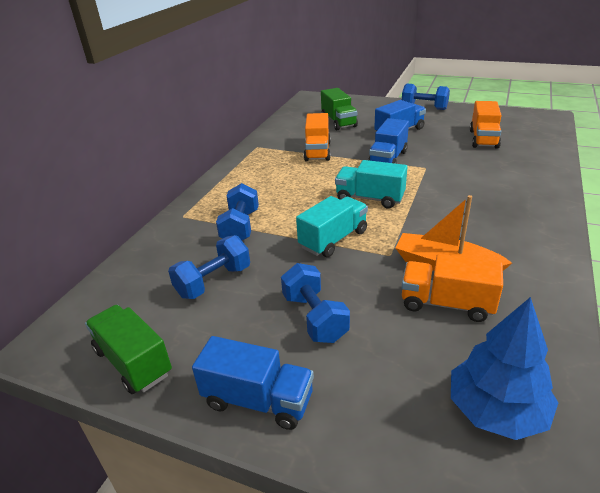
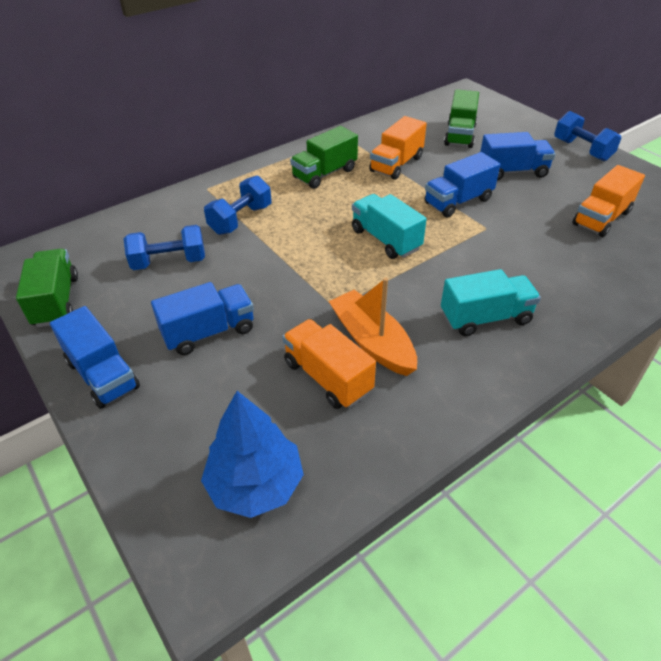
camera: 30 degrees right, 10 degrees up
(271, 174) = (324, 174): none -> green truck
(314, 317) = (209, 332): blue dumbbell -> blue truck
(333, 239) = (303, 268): turquoise truck -> turquoise truck (485, 318)

